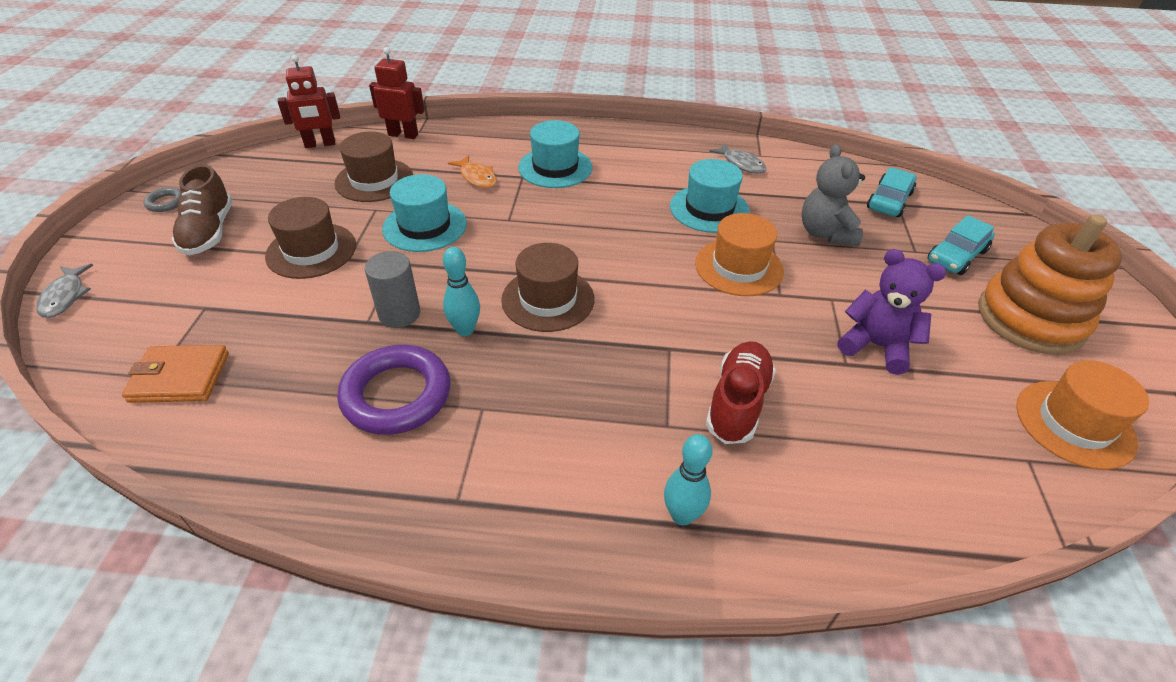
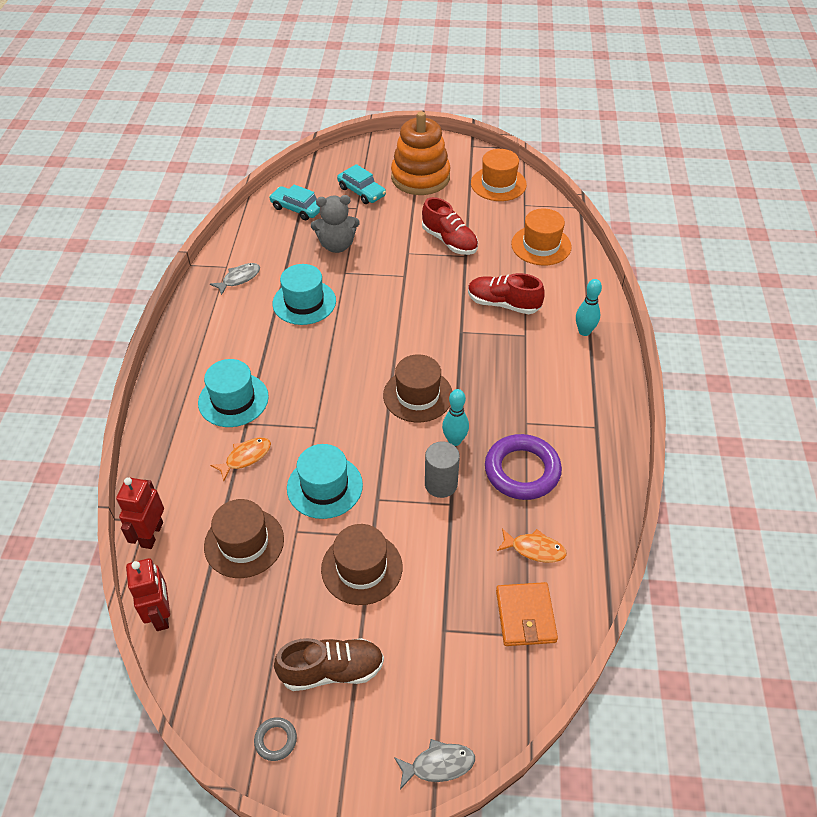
camera: 90 degrees left, 5 degrees up
(267, 395) = (534, 549): none -> orange fish
(739, 267) = (376, 292): orange hat -> orange hat (541, 245)
(876, 346) = (449, 241): purple teddy bear -> red shoe

